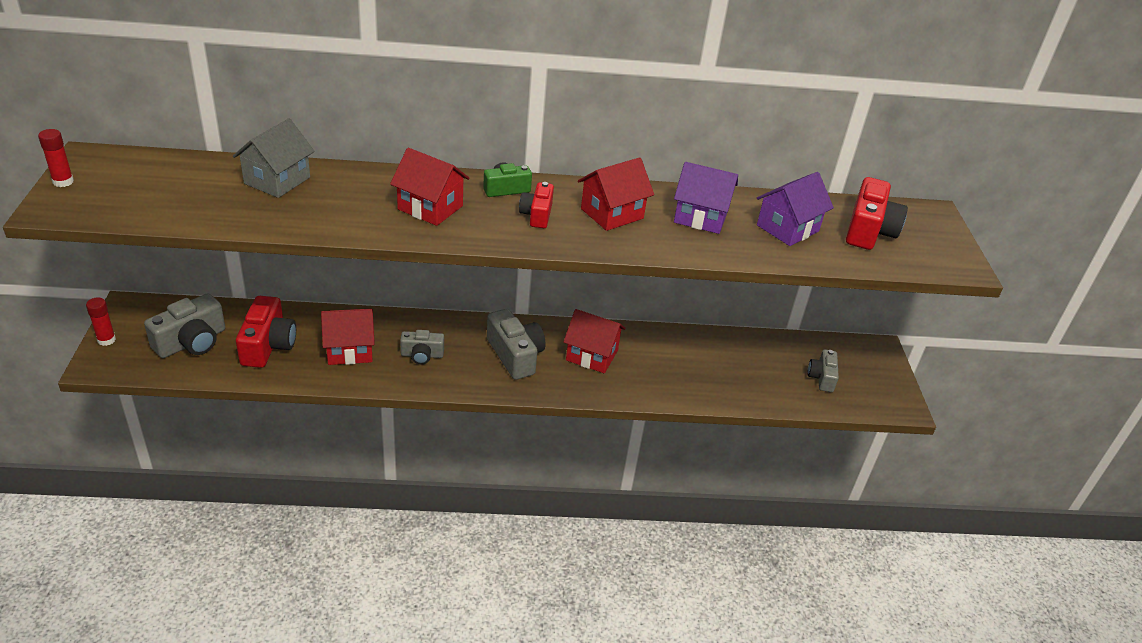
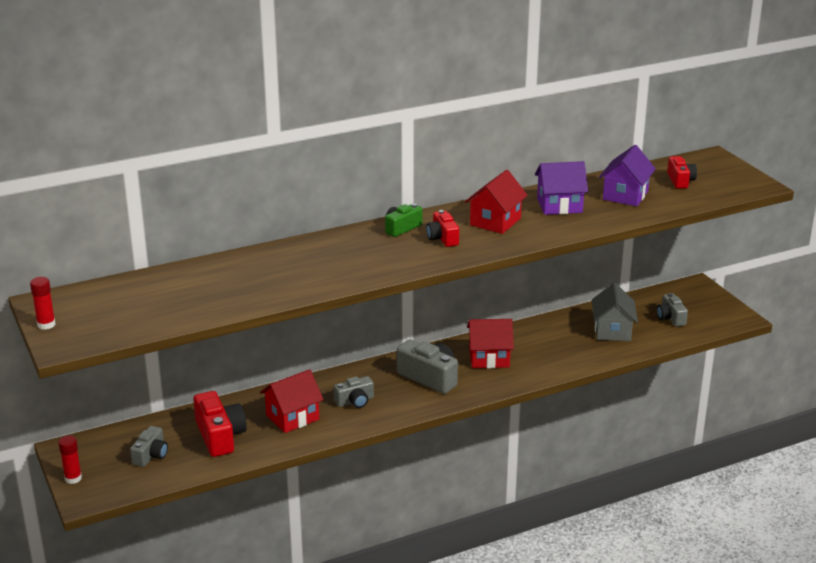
camera: 20 degrees left, 10 degrees down
(191, 342) = (151, 455): grey camera -> grey camera, size x0.61
(277, 180) = (219, 273): grey house -> grey house (612, 331)
(430, 207) = (359, 256): red house -> none
(868, 230) = (680, 181): red camera -> red camera, size x0.61

